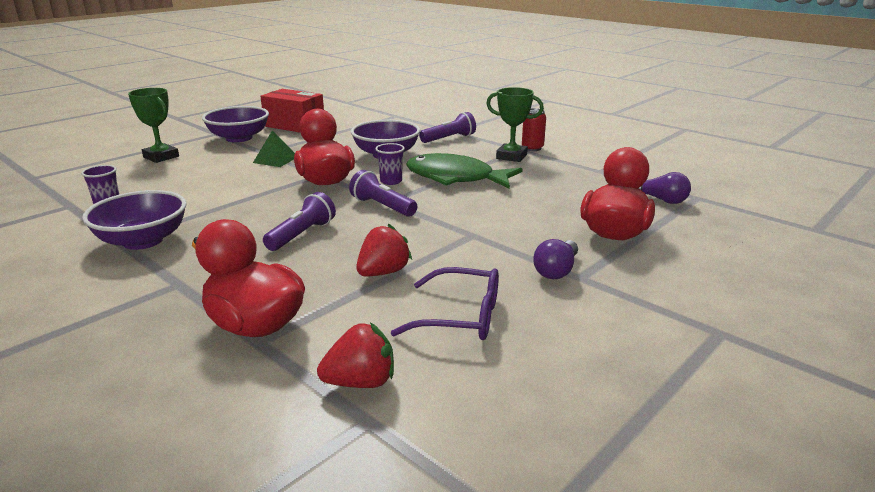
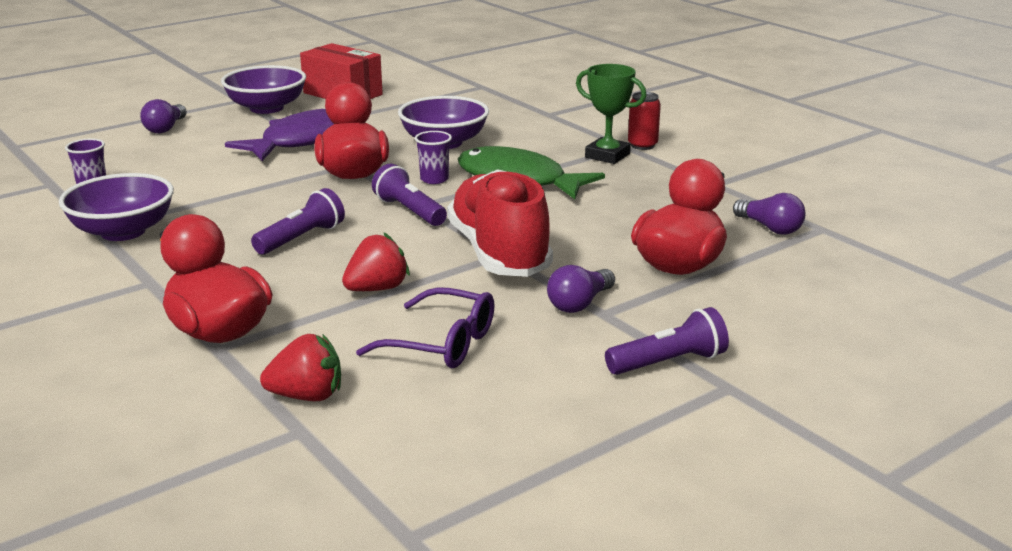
camera: 10 degrees right, 0 degrees up
(161, 157) = (165, 128): green trophy -> purple light bulb
(275, 159) = (302, 141): green pyramid -> purple fish
(449, 139) = (537, 125): purple flashlight -> purple flashlight (669, 362)
(469, 234) = (499, 253): none -> red shoe

